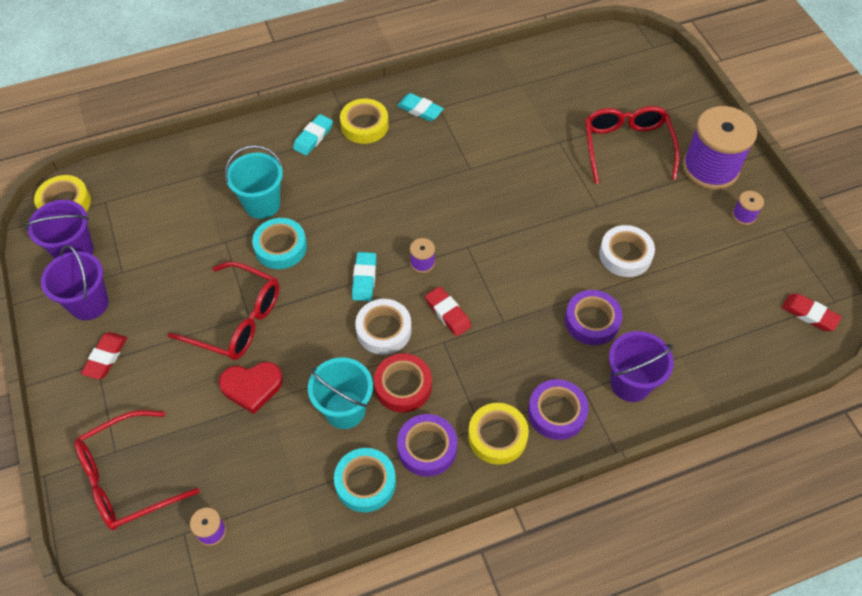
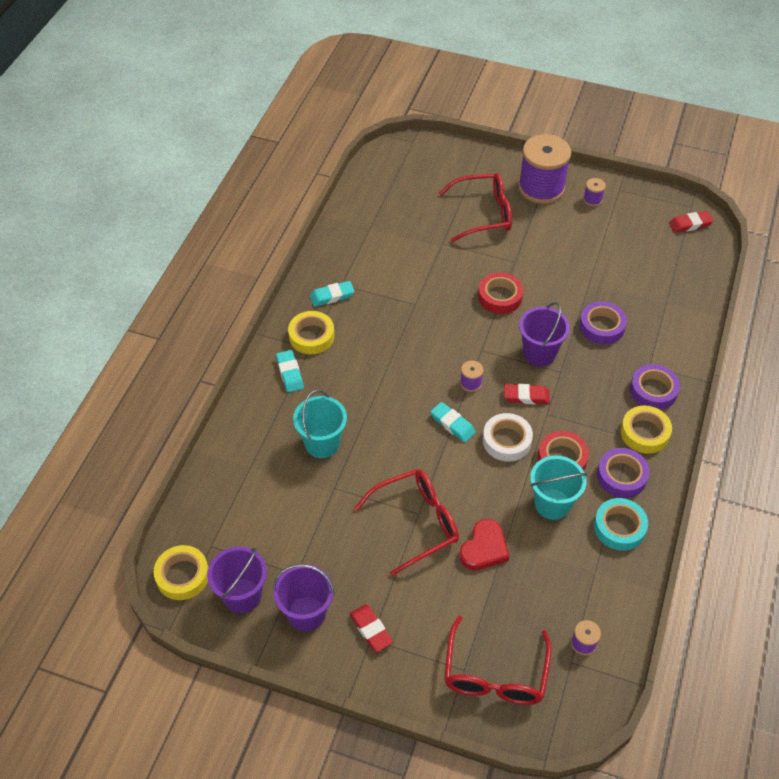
camera: 50 degrees left, 5 degrees down
(280, 247) = (375, 456): turquoise tape -> none
(542, 221) = (500, 297): none -> red tape
(625, 255) = (567, 275): white tape -> none
(626, 147) = (483, 214): red glasses -> red glasses turned 135 degrees clockwise
(630, 383) = (664, 340): purple bucket -> purple bucket (539, 353)

